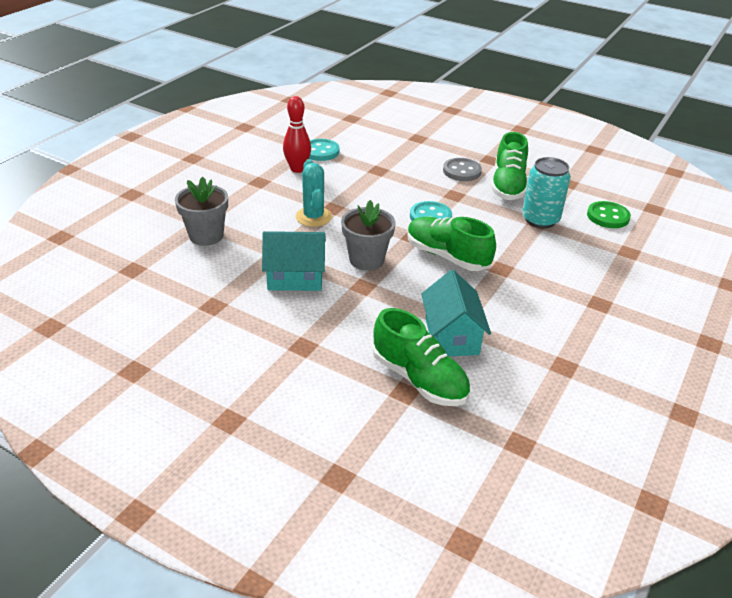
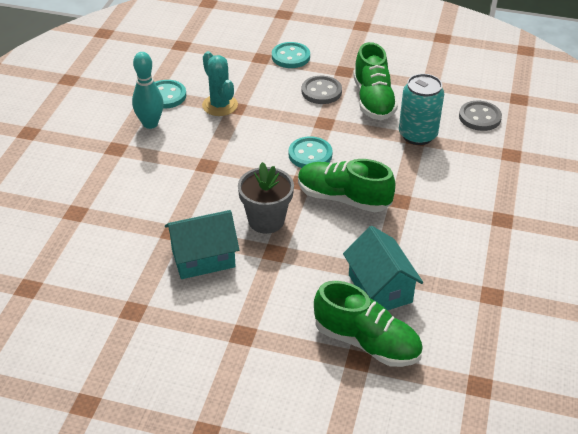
camera: 15 degrees left, 5 degrees up
(206, 236) = (88, 229): grey flower pot -> none
(297, 169) = (150, 124): red bowling pin -> turquoise bowling pin
(313, 217) = (192, 180): turquoise cactus -> turquoise cactus (220, 105)
(445, 141) = (290, 57): none -> turquoise button
(608, 216) = (479, 117): green button -> grey button

